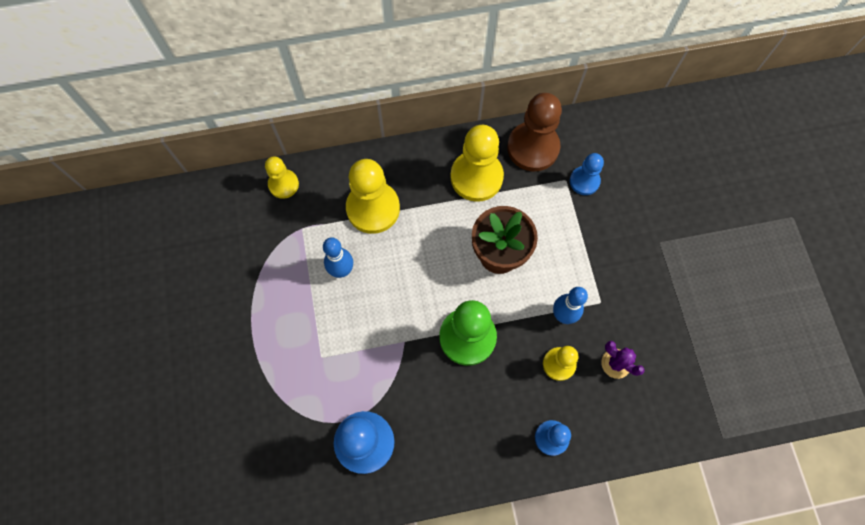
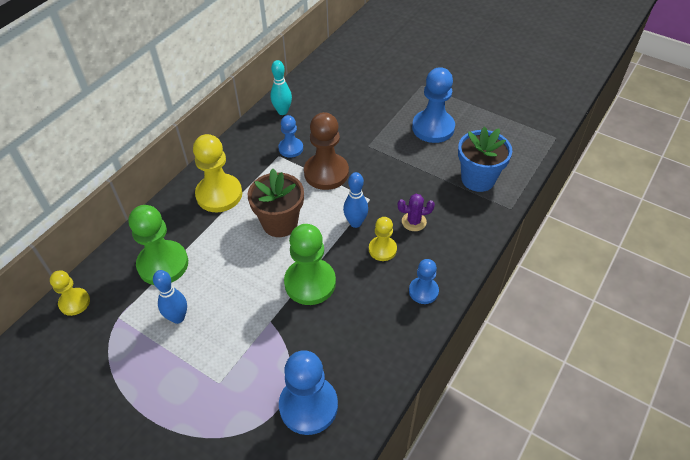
camera: 45 degrees left, 20 degrees down
(373, 208) = (163, 264): yellow pawn -> green pawn
(533, 148) = (239, 154): brown pawn -> brown pawn (326, 173)
(618, 130) = (282, 111): none -> turquoise bowling pin
(727, 377) = (478, 179): none -> blue flower pot
(747, 279) = (433, 128): none -> blue pawn

